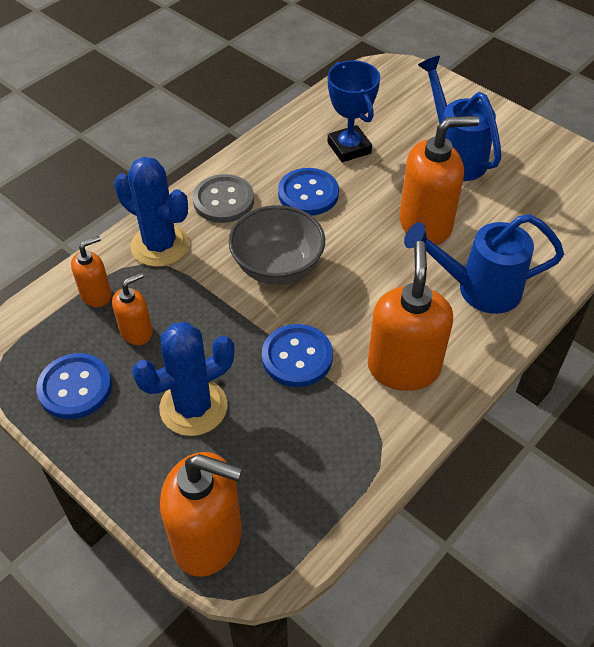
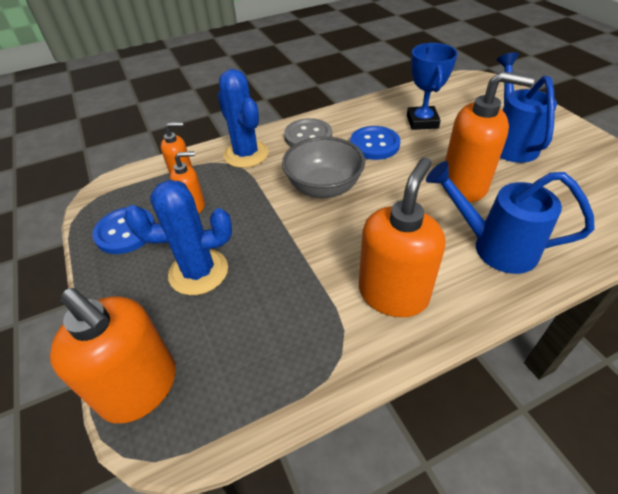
camera: 25 degrees right, 5 degrees down
(297, 357) = (303, 258): blue button -> none

